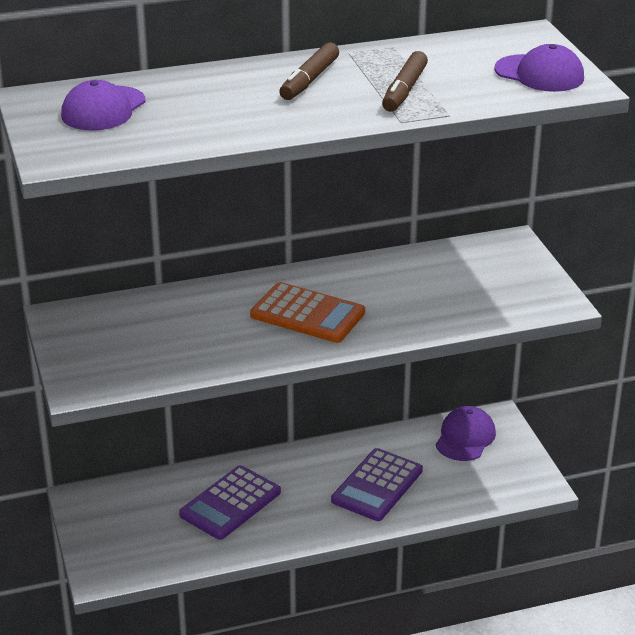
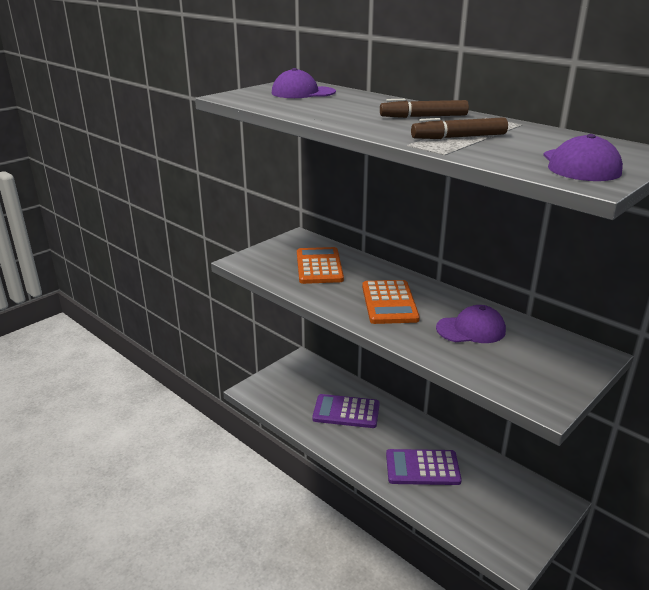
camera: 60 degrees right, 5 degrees down
(166, 330) = (319, 266): none -> orange calculator
(465, 437) = (518, 493): purple cap -> purple cap (471, 329)

